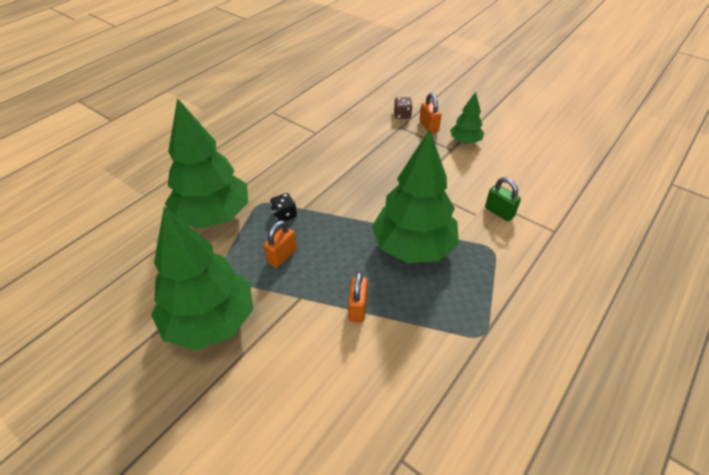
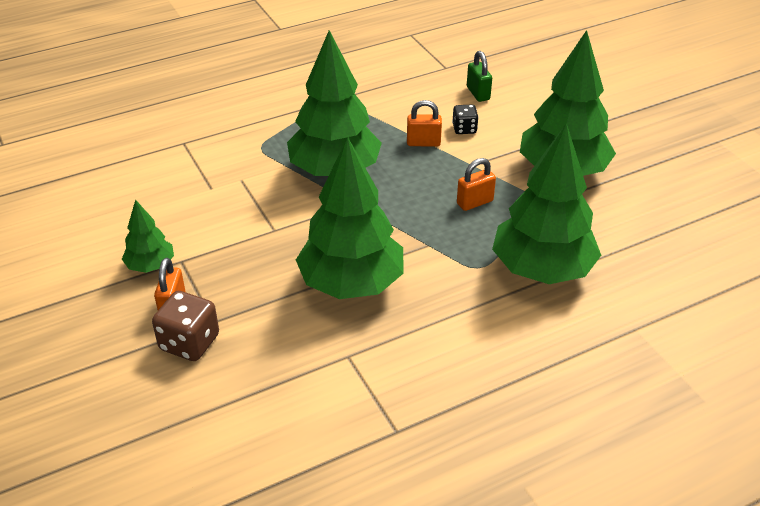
camera: 155 degrees left, 5 degrees down
(284, 215) = (453, 243): black dice -> black dice (464, 129)
(338, 167) = (351, 283): none -> green tree
(358, 308) = (423, 143): orange padlock -> orange padlock turned 60 degrees clockwise
(402, 115) = (189, 342): brown dice -> brown dice, size x1.66
(499, 212) = (214, 173): green padlock -> green padlock (478, 93)

